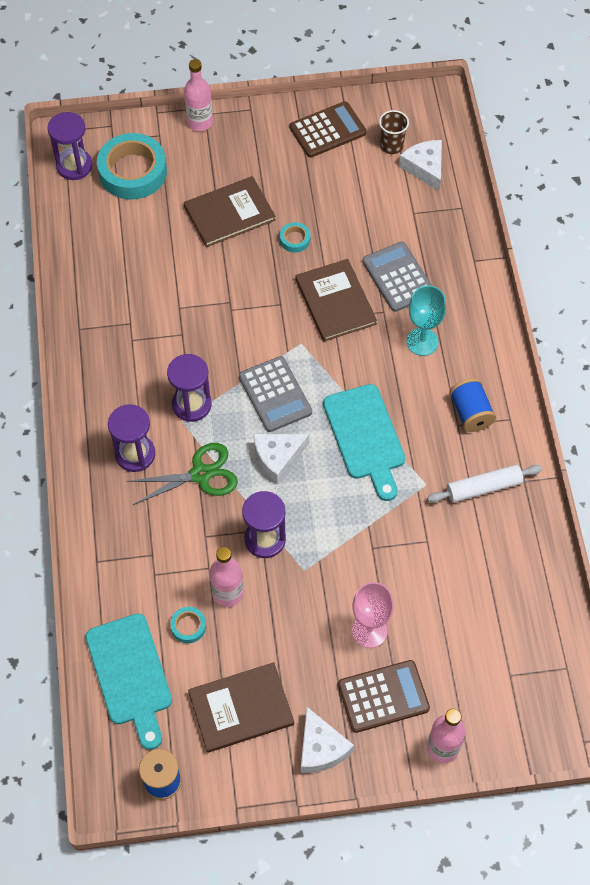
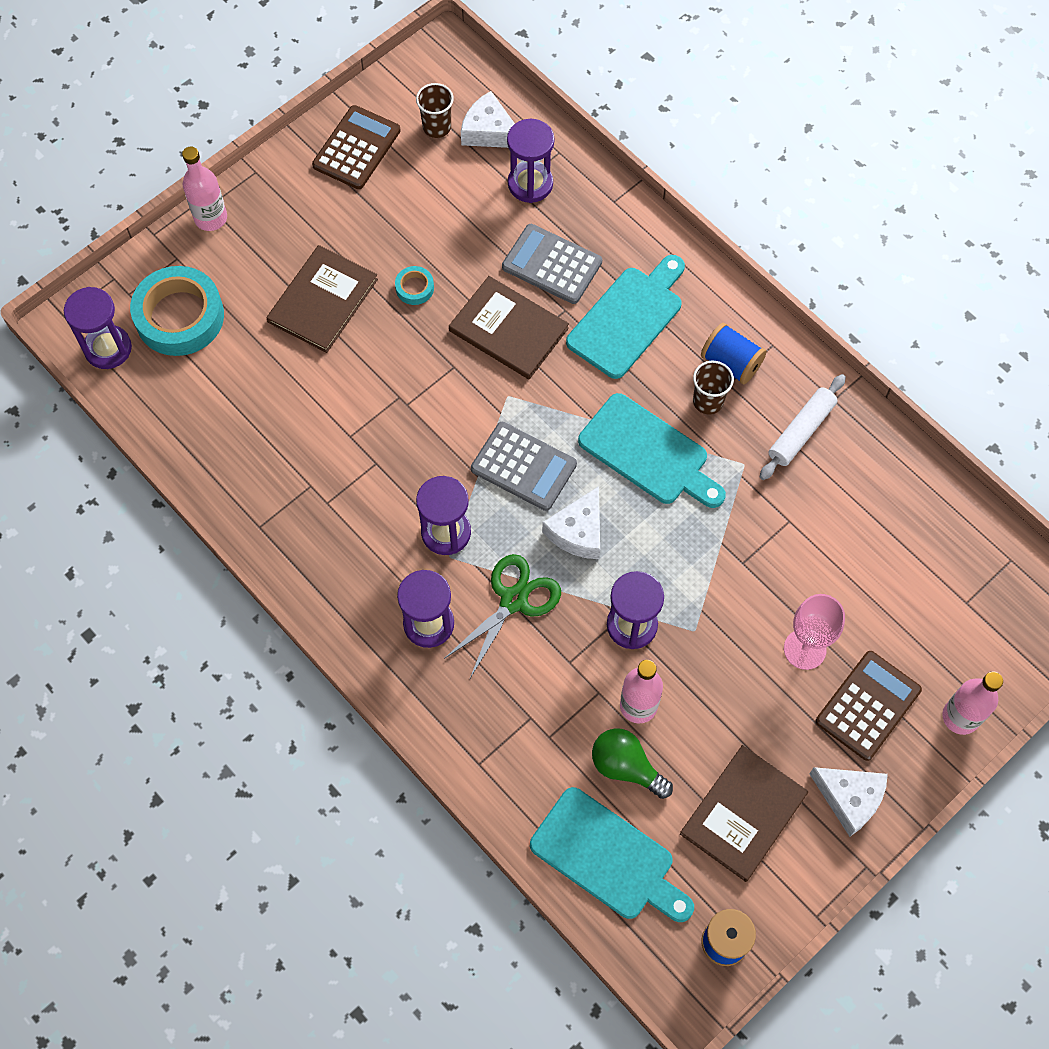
camera: 35 degrees left, 5 degrees up
(188, 626) = (626, 767): turquoise tape -> green light bulb
(422, 342) = (628, 318): turquoise goblet -> turquoise cutting board
(425, 217) = (530, 184): none -> purple hourglass
(434, 428) = (708, 401): none -> brown cup

